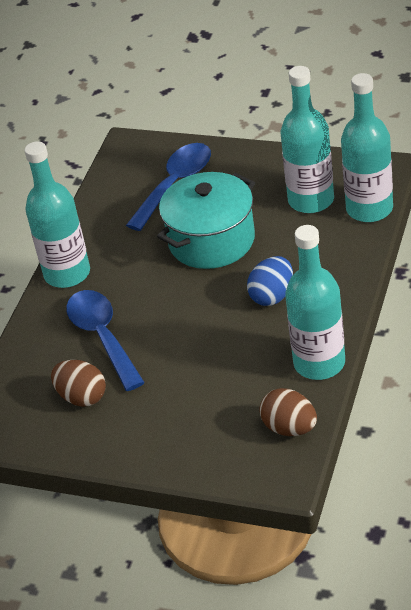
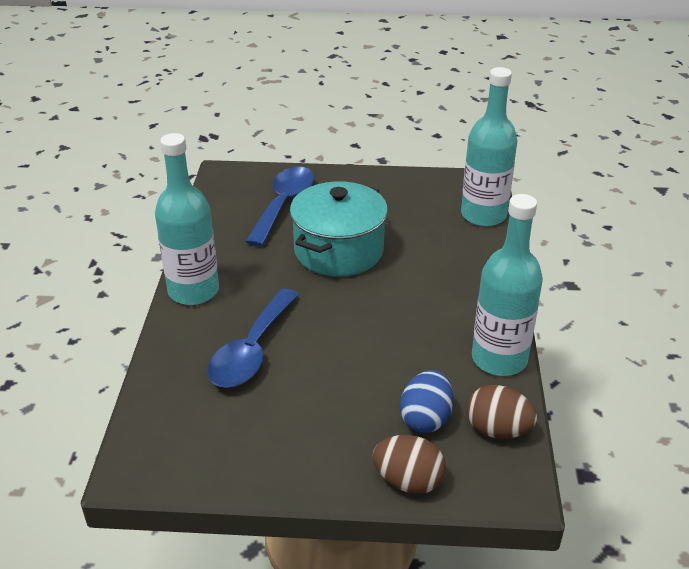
camera: 20 degrees left, 5 degrees down
(82, 397) = (247, 418): brown egg -> brown egg (408, 481)
(102, 336) = (251, 351): blue spoon -> blue spoon turned 120 degrees counterclockwise
(272, 296) = (422, 297): blue egg -> blue egg (425, 418)
(311, 200) = (424, 211): turquoise bottle -> none

